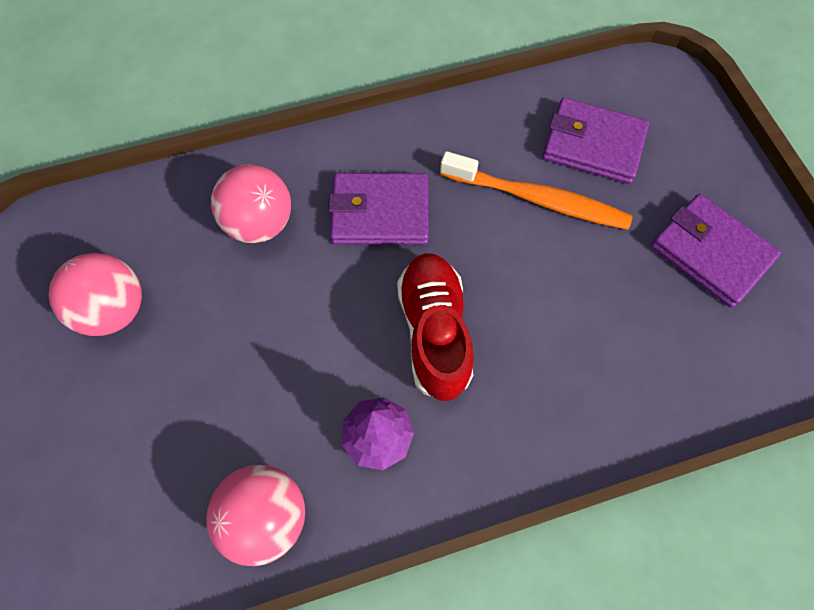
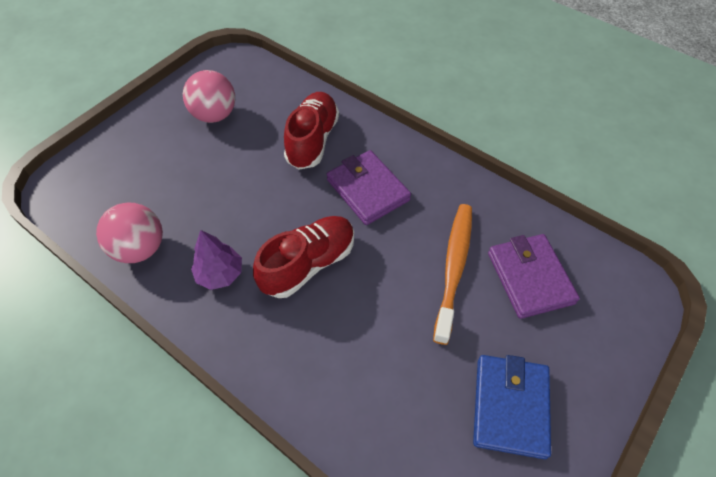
camera: 55 degrees right, 10 degrees down
(260, 224) = (312, 140): pink ball -> red shoe
(538, 199) = (453, 268): orange toothbrush -> orange toothbrush turned 150 degrees counterclockwise
(710, 253) = (510, 406): purple wallet -> blue wallet

